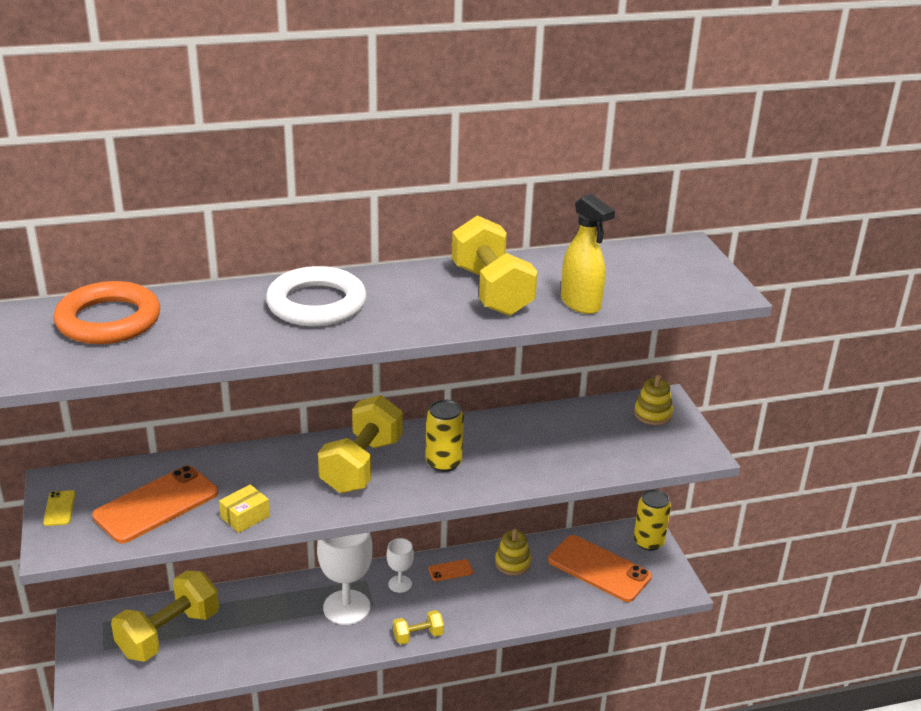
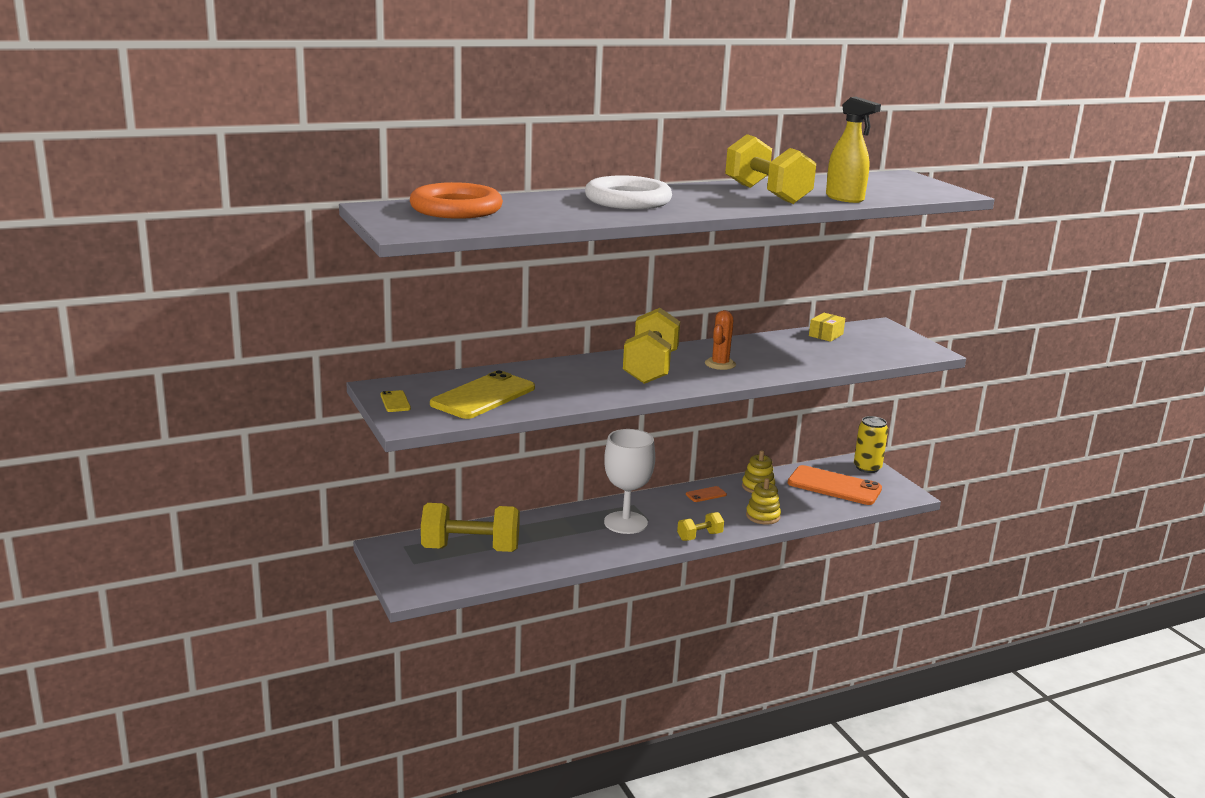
camera: 10 degrees left, 10 degrees down
(156, 505) = (483, 396): orange phone -> yellow phone
(169, 633) = (470, 549): yellow dumbbell -> yellow dumbbell turned 60 degrees clockwise
(245, 517) = (568, 399): yellow box -> yellow box (826, 335)
(400, 584) = (665, 505): white goblet -> none
(443, 462) = (720, 364): yellow can -> orange cactus
(653, 414) = (876, 333): yellow stacking toy -> yellow stacking toy (763, 516)

